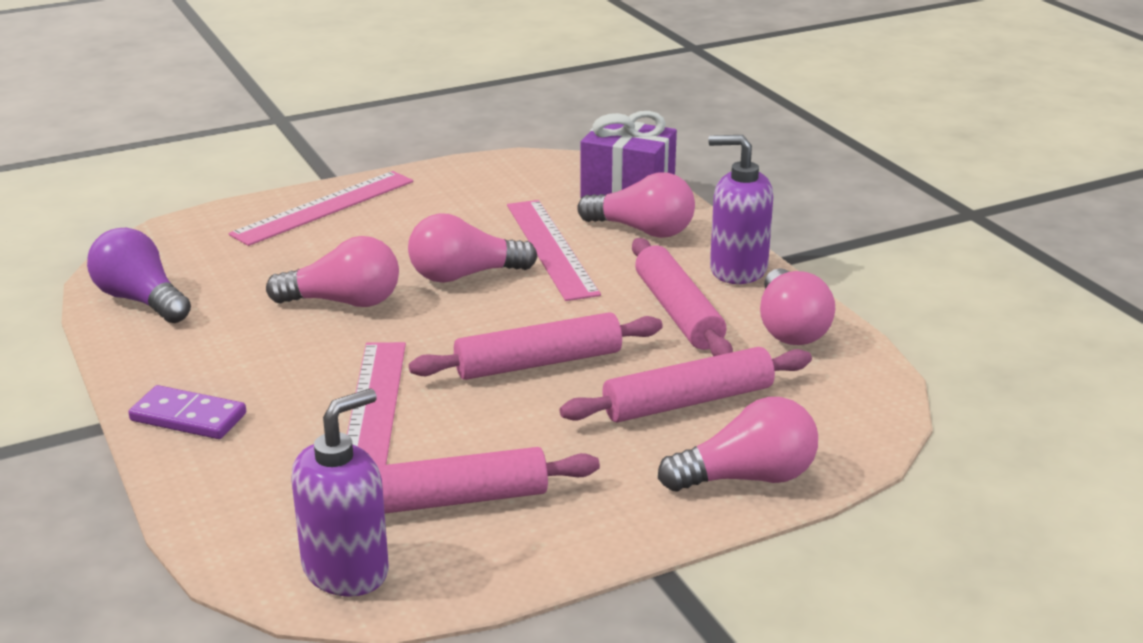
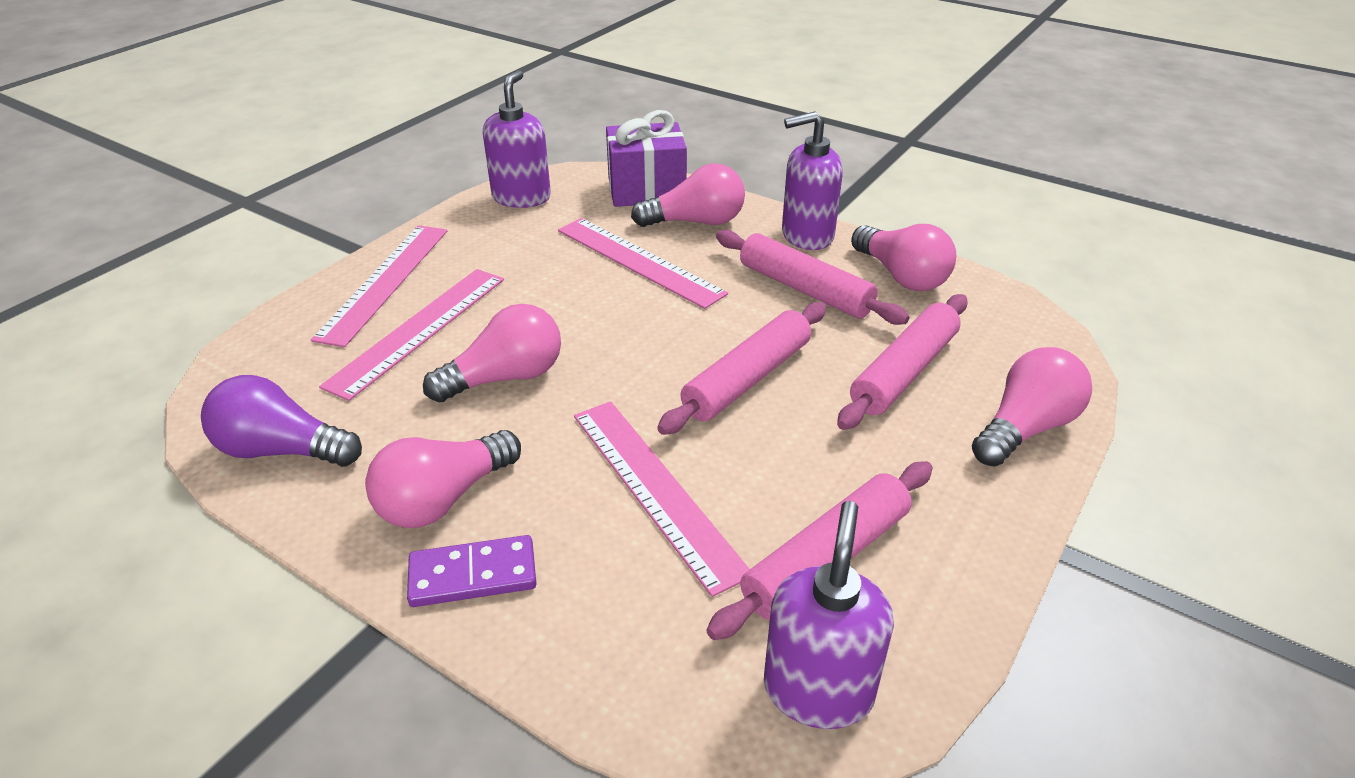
camera: 30 degrees left, 10 degrees up
(314, 250) = (419, 330): none -> pink ruler
(465, 275) = (591, 312): pink light bulb -> pink light bulb (444, 499)
(506, 170) = (521, 197): none -> purple soap dispenser

